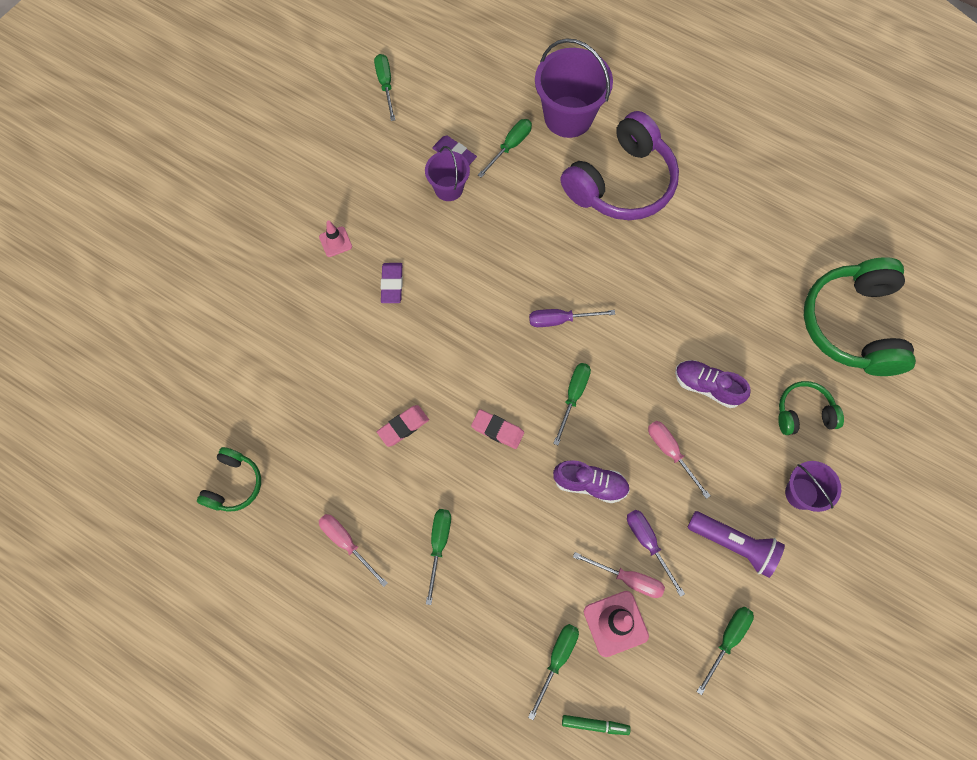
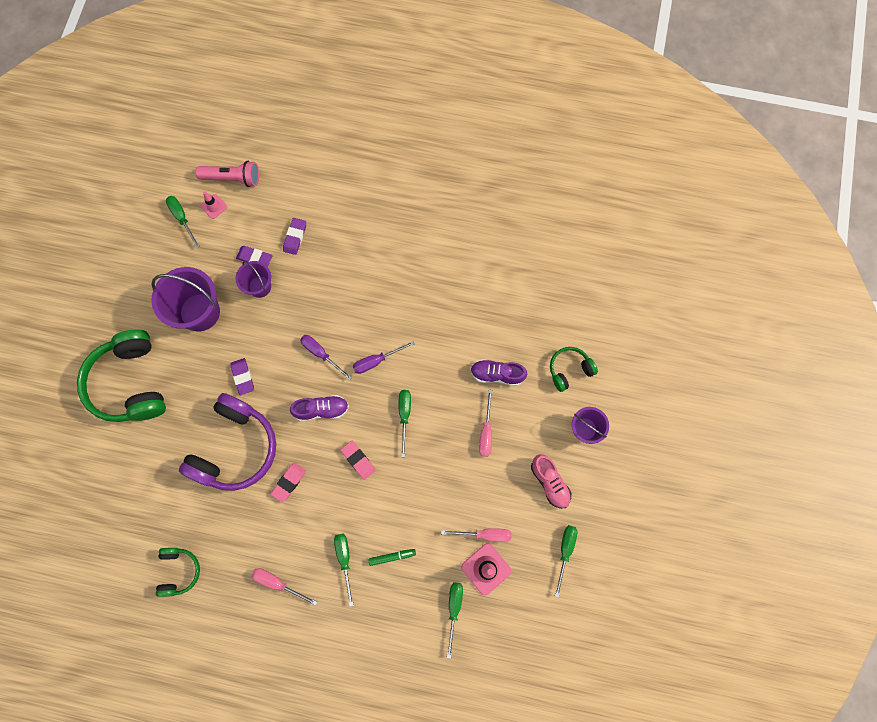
camera: 20 degrees left, 5 degrees up
(335, 242) = (188, 358): pink traffic cone -> pink traffic cone (214, 206)
(460, 59) = (233, 178): none -> pink flashlight
(497, 430) = (358, 460): pink eraser -> pink eraser turned 45 degrees clockwise
(510, 146) = (295, 237): green screwdriver -> purple eraser
(568, 117) = (331, 199): purple bucket -> purple bucket (200, 312)
(590, 484) = (437, 476): purple shoe -> purple shoe (321, 410)
(595, 725) = (494, 644): green marker -> green marker (392, 557)
(621, 183) = (387, 239): purple headphones -> purple headphones (236, 448)
(648, 543) = (490, 504): purple screwdriver -> purple screwdriver (321, 354)
(670, 452) = (486, 432): pink screwdriver -> pink screwdriver turned 120 degrees counterclockwise
(734, 544) = (549, 482): purple flashlight -> pink shoe
(853, 325) = (584, 292): green headphones -> green headphones (130, 383)

